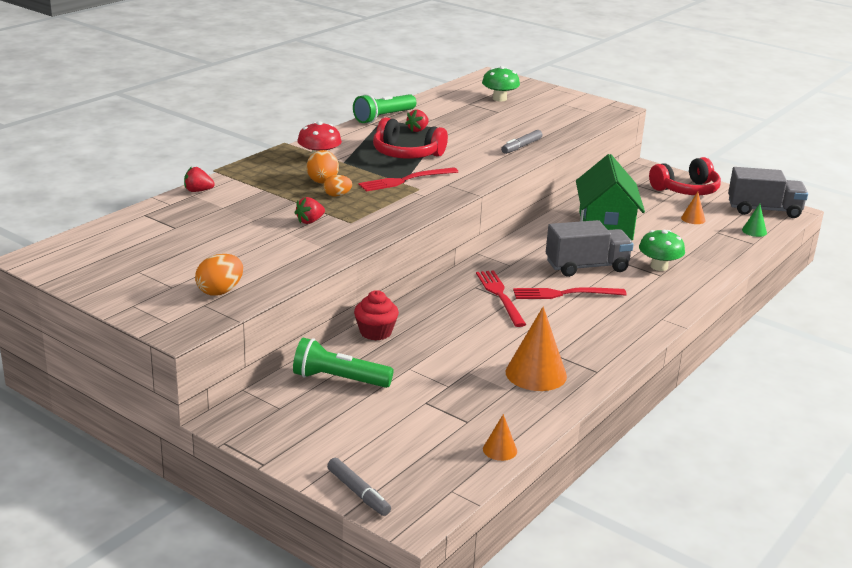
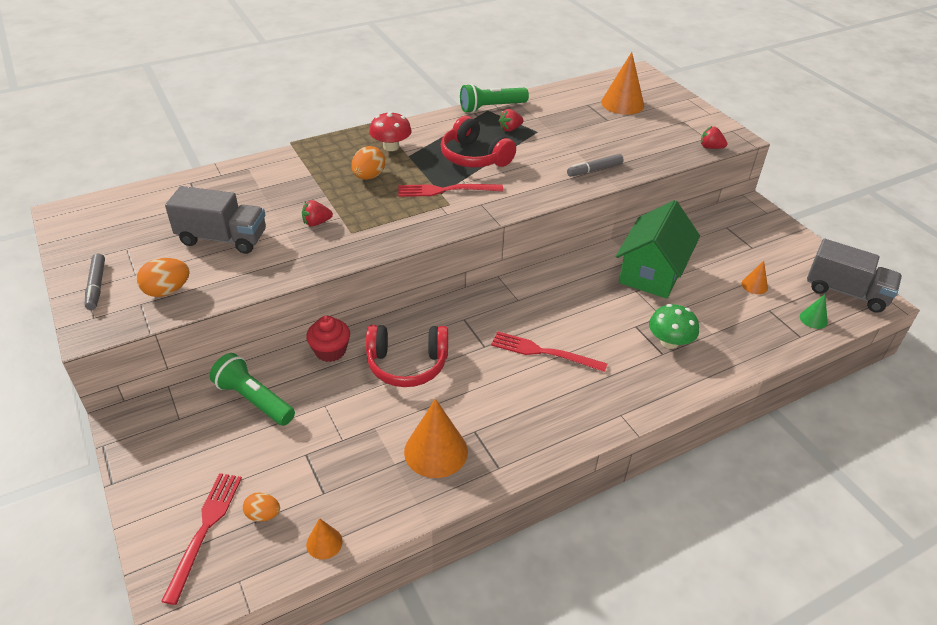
camera: 25 degrees right, 15 degrees up
(198, 191) = (256, 164): red strawberry -> red strawberry (710, 147)
(337, 195) = (368, 196): orange egg -> orange egg (263, 515)
(358, 493) = (158, 551): grey marker -> grey marker (96, 286)
(499, 99) = (622, 103): green mushroom -> orange cone
(500, 296) = (478, 337): red fork -> red fork (205, 530)
(586, 267) = (592, 322): grey truck -> grey truck (223, 238)
(686, 190) = (774, 245): red headphones -> red headphones (407, 364)

